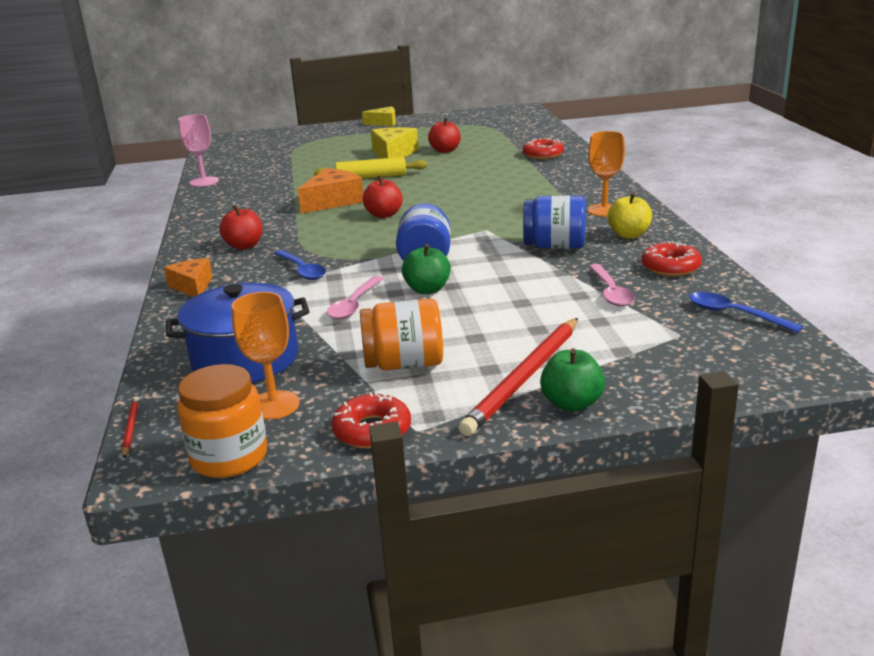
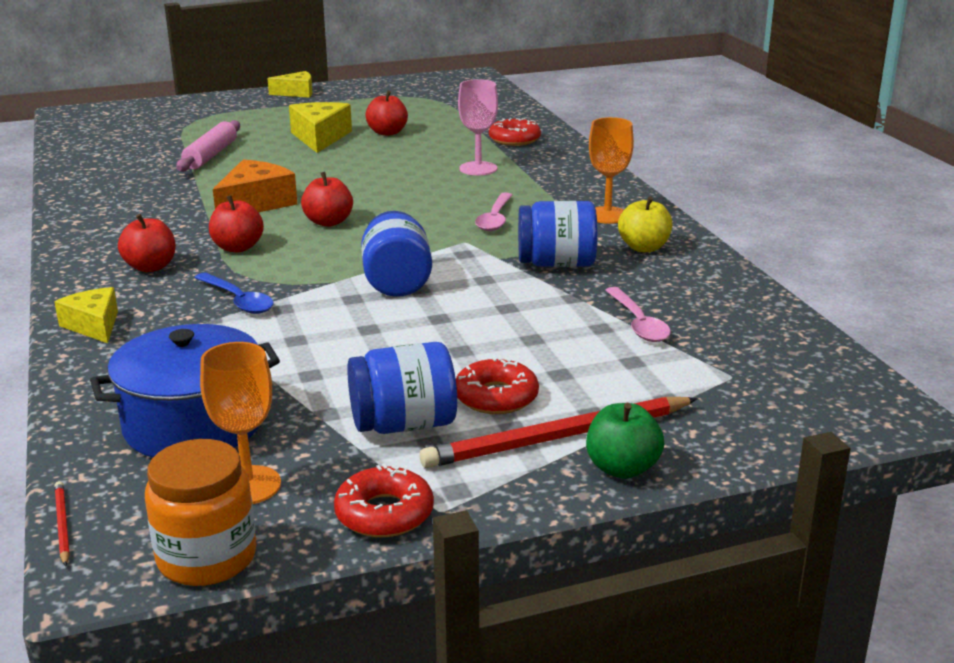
camera: 10 degrees left, 0 degrees up
(192, 286) = (94, 325): orange cheese -> yellow cheese
(204, 182) = (69, 175): pink goblet -> pink goblet (478, 168)
(309, 167) = (211, 155): none -> pink rolling pin
(311, 232) = (237, 247): none -> red apple
(354, 305) = (319, 346): pink spoon -> pink spoon (495, 219)
(371, 177) = (299, 169): yellow rolling pin -> none
(404, 364) = (404, 424): orange jar -> blue jar
(427, 290) = (409, 324): green apple -> none
(524, 378) = (558, 438): red pencil -> red pencil turned 45 degrees clockwise
(670, 267) = (703, 289): red donut -> red donut (496, 397)
(734, 314) = (789, 349): blue spoon -> none

